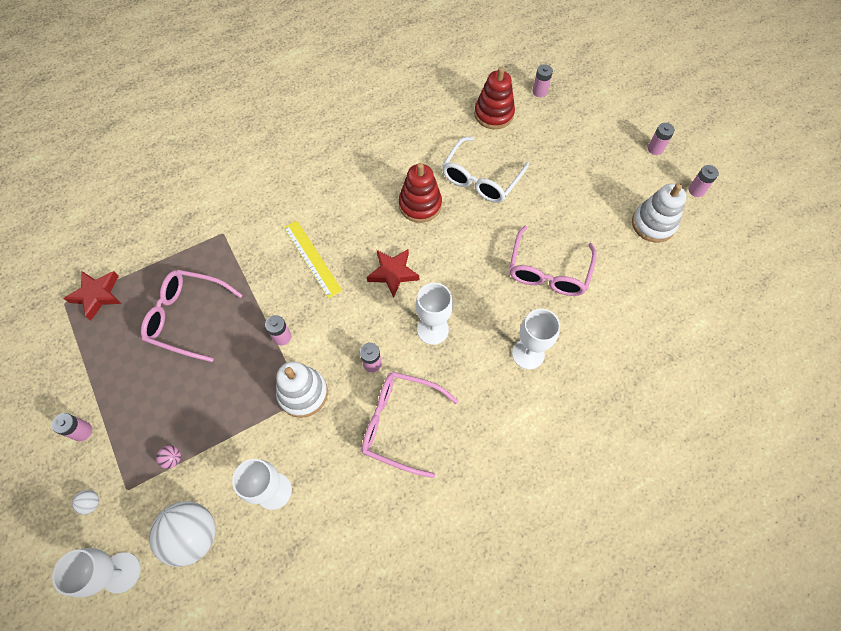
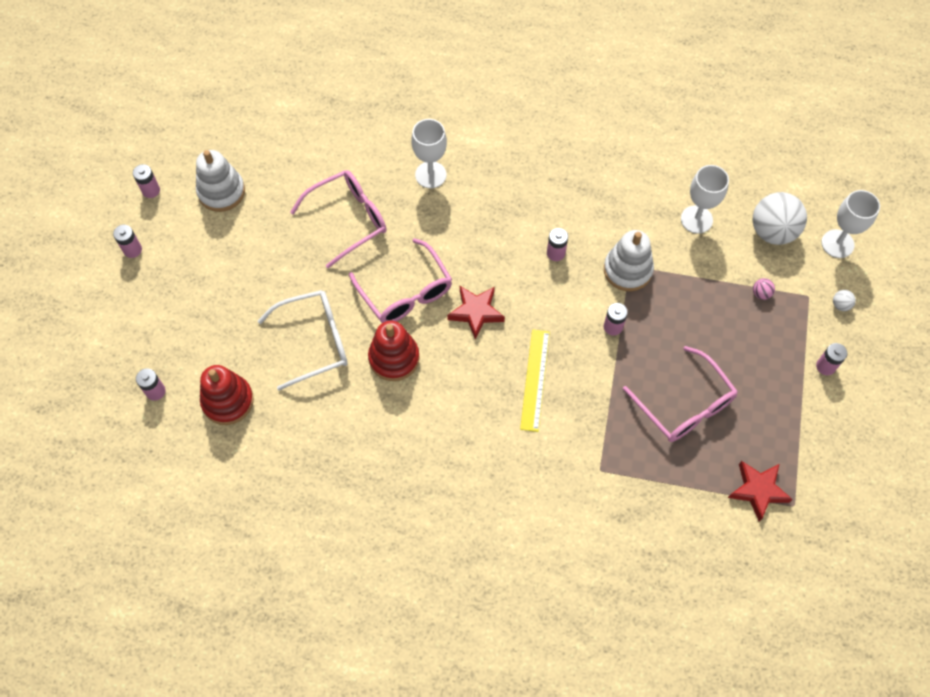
camera: 140 degrees left, 0 degrees up
(401, 423) = (569, 197): pink glasses -> pink glasses (405, 291)
(432, 330) = (485, 243): white goblet -> none

